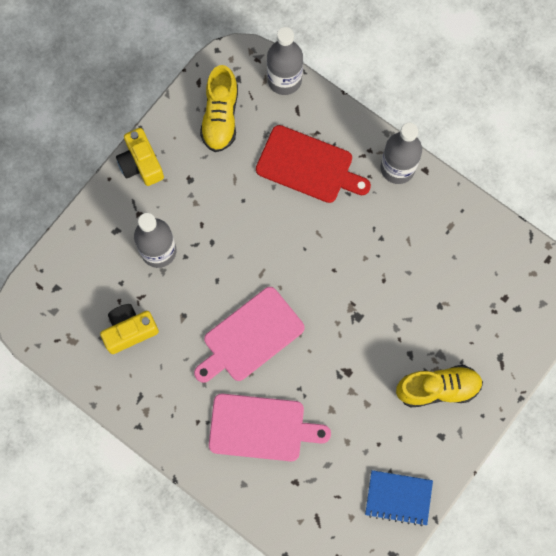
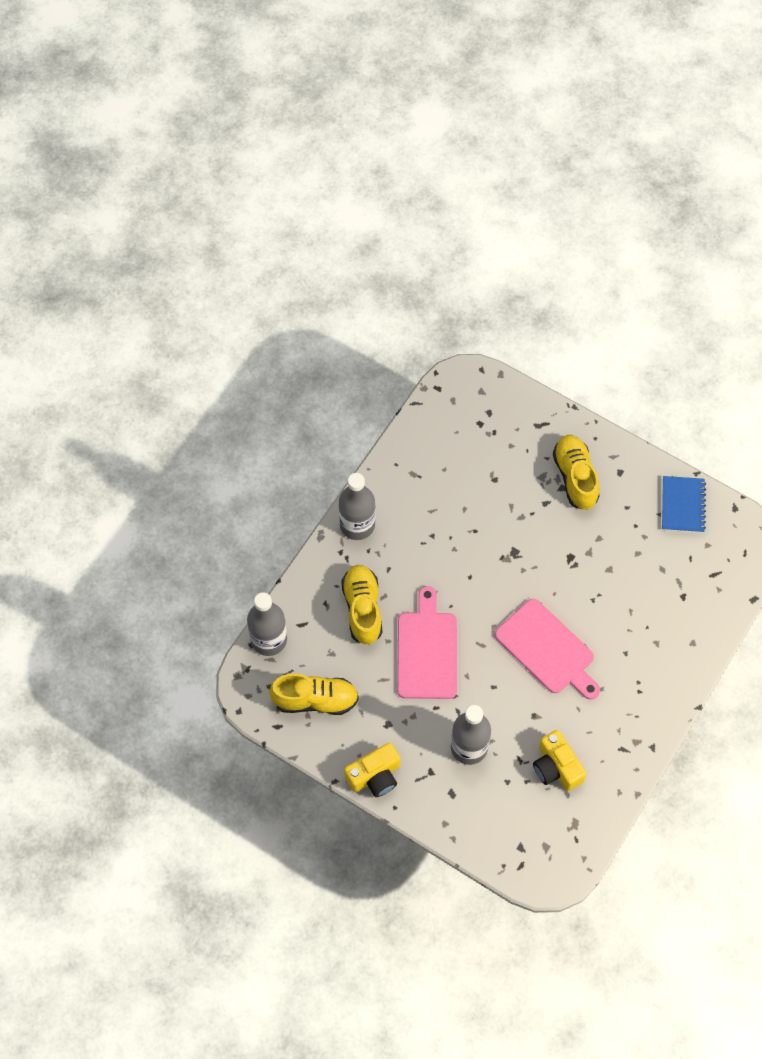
camera: 95 degrees left, 10 degrees down
(261, 428) = (636, 631): pink cutting board -> pink cutting board (427, 651)
(308, 166) = (362, 609): red cutting board -> yellow shoe

